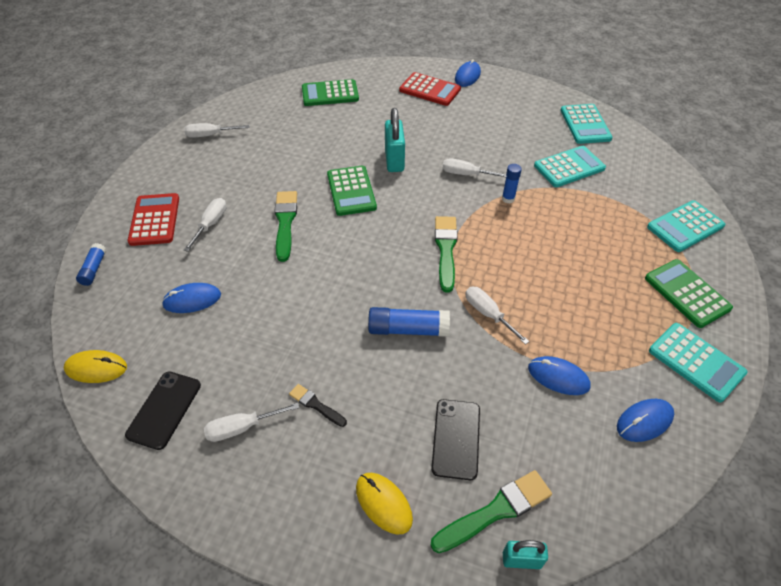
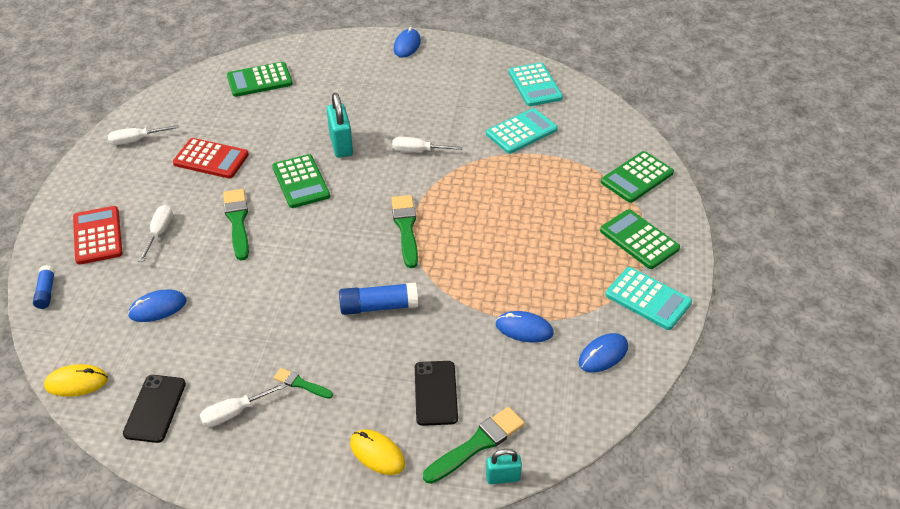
camera: 10 degrees left, 5 degrees down
(316, 405) = (301, 384): black brush -> green brush
(430, 90) = (368, 65): red calculator -> red calculator (211, 159)
(488, 314) = (454, 282): white screwdriver -> none
(508, 199) = (462, 171): blue glue stick -> none
(685, 227) = (637, 177): turquoise calculator -> green calculator

